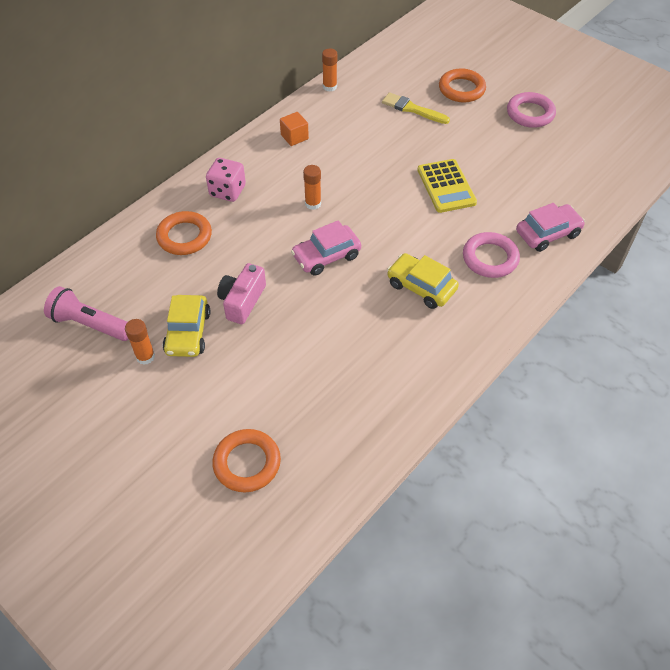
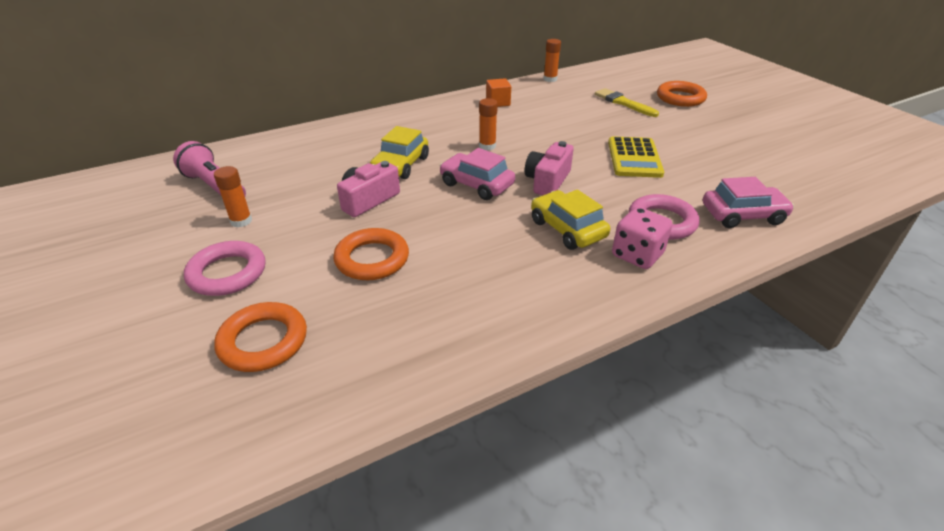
camera: 20 degrees right, 15 degrees down
(184, 236) = (350, 146): orange ring -> orange ring (372, 259)
(188, 332) = (296, 212): yellow car -> yellow car (400, 165)
(227, 191) = (412, 124): pink dice -> pink dice (637, 255)
(326, 256) = (476, 184): pink car -> pink car turned 45 degrees clockwise
(384, 235) = (547, 181): none -> pink camera
(530, 113) = (750, 123): pink ring -> pink ring (227, 273)

